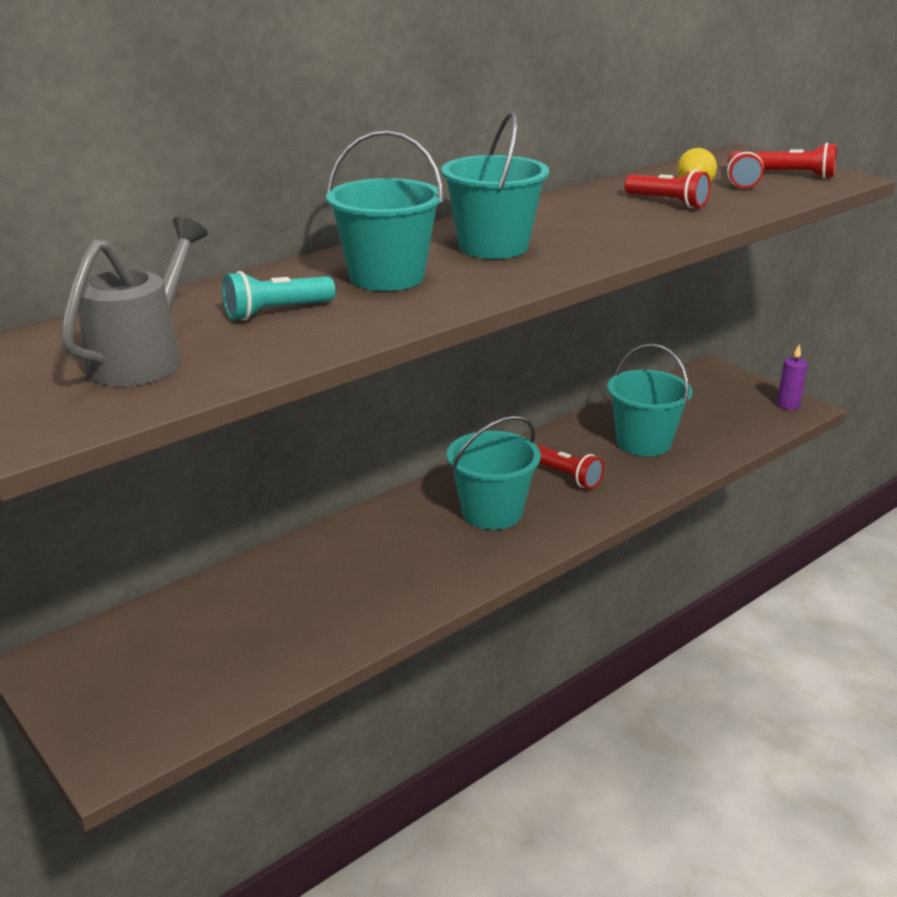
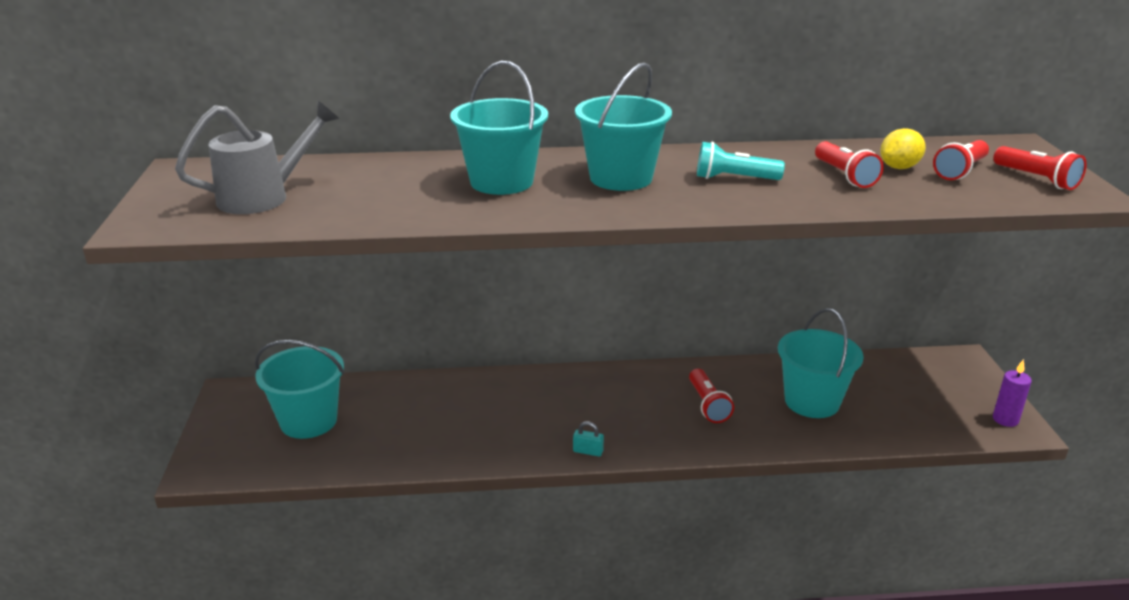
camera: 35 degrees right, 0 degrees up
(276, 312) = (388, 188): turquoise flashlight -> turquoise flashlight (734, 178)
(492, 512) = (613, 410): turquoise bucket -> turquoise bucket (308, 421)
(512, 557) = (588, 451): none -> turquoise padlock

